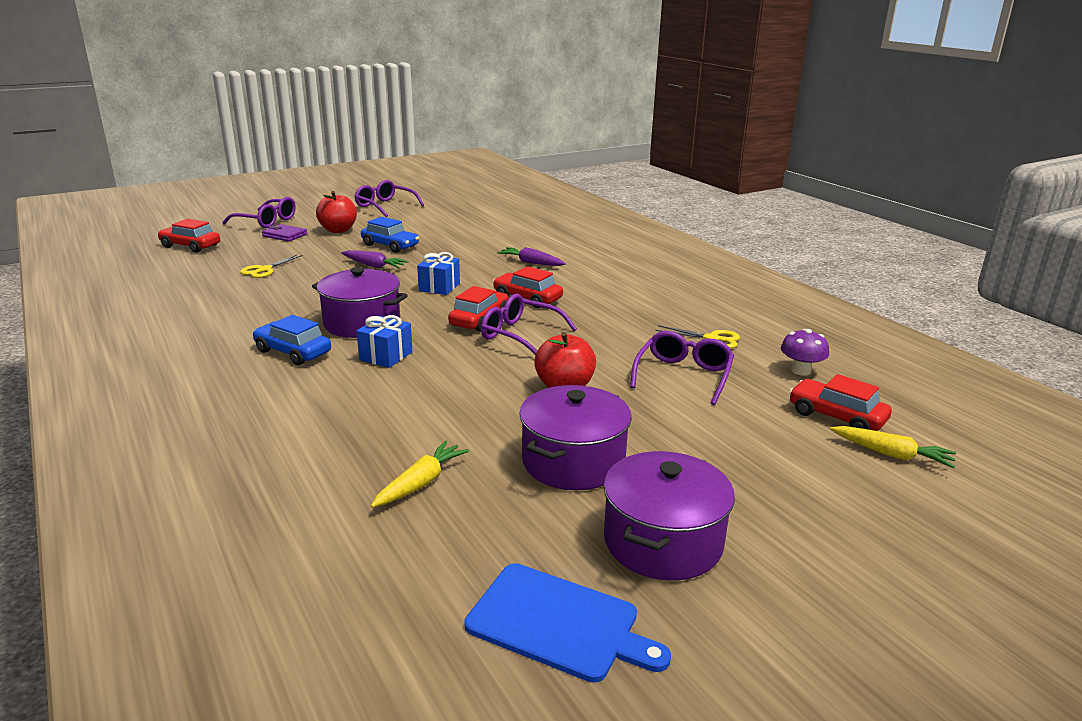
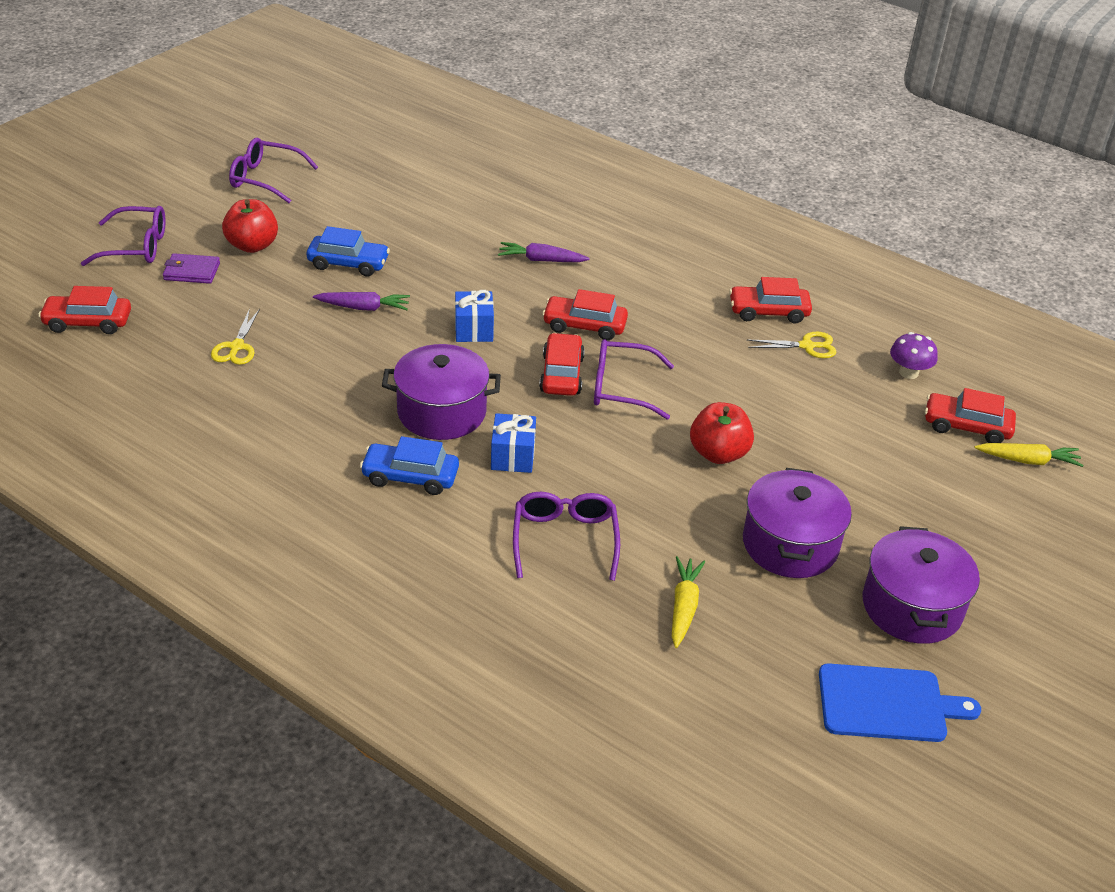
camera: 25 degrees left, 15 degrees up
(683, 375) = (812, 407): purple glasses -> purple glasses (565, 540)
(694, 314) = (768, 312): none -> red car

